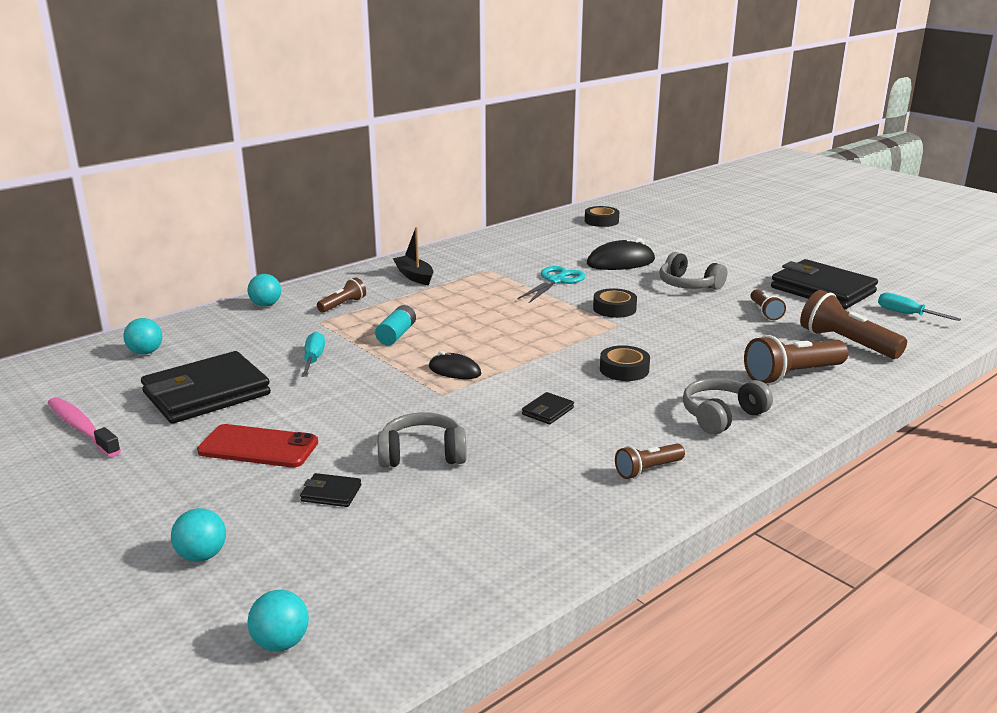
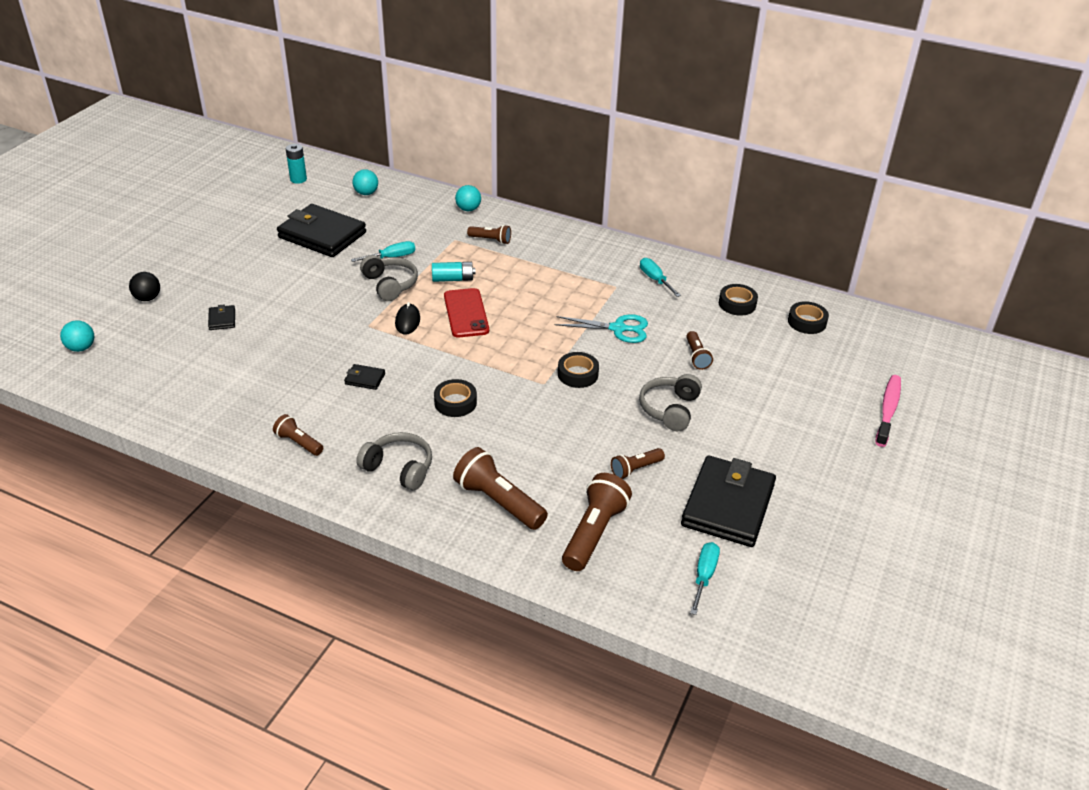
camera: 65 degrees right, 15 degrees up
(37, 390) = (298, 179): none -> turquoise battery
(81, 428) = (261, 211): pink toothbrush -> pink toothbrush (888, 410)
(202, 556) = (147, 298): turquoise ball -> black ball
(258, 447) = (264, 277): red phone -> red phone (466, 313)
(414, 276) = (571, 255): black boat -> none
(422, 454) = (281, 340): grey headphones -> grey headphones (390, 284)
(492, 254) = (655, 280): none -> turquoise screwdriver
(557, 235) = (737, 304): none -> black tape
(620, 262) = (696, 356): black mouse -> brown flashlight

